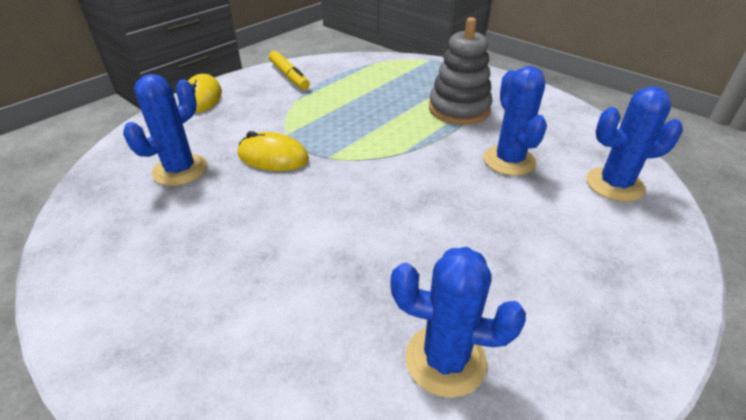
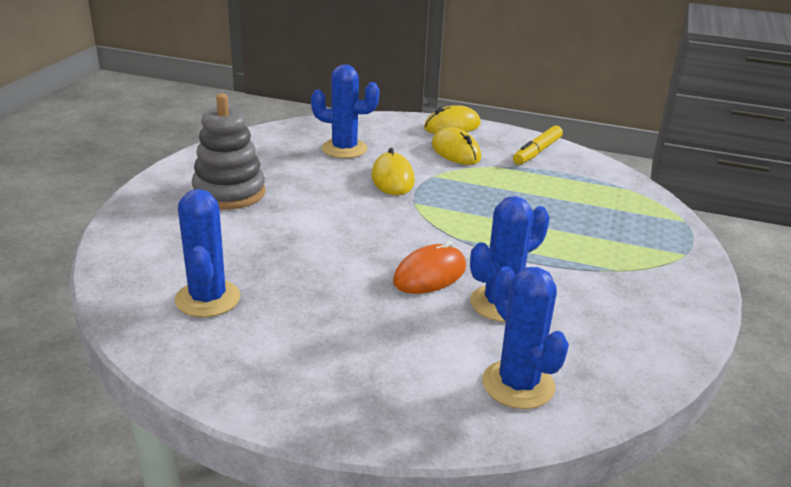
camera: 65 degrees right, 10 degrees down
(252, 110) = (455, 152): none -> yellow mouse
(455, 183) = (430, 275): none -> orange mouse
(459, 109) = (580, 258): grey stacking toy -> grey stacking toy (229, 193)

